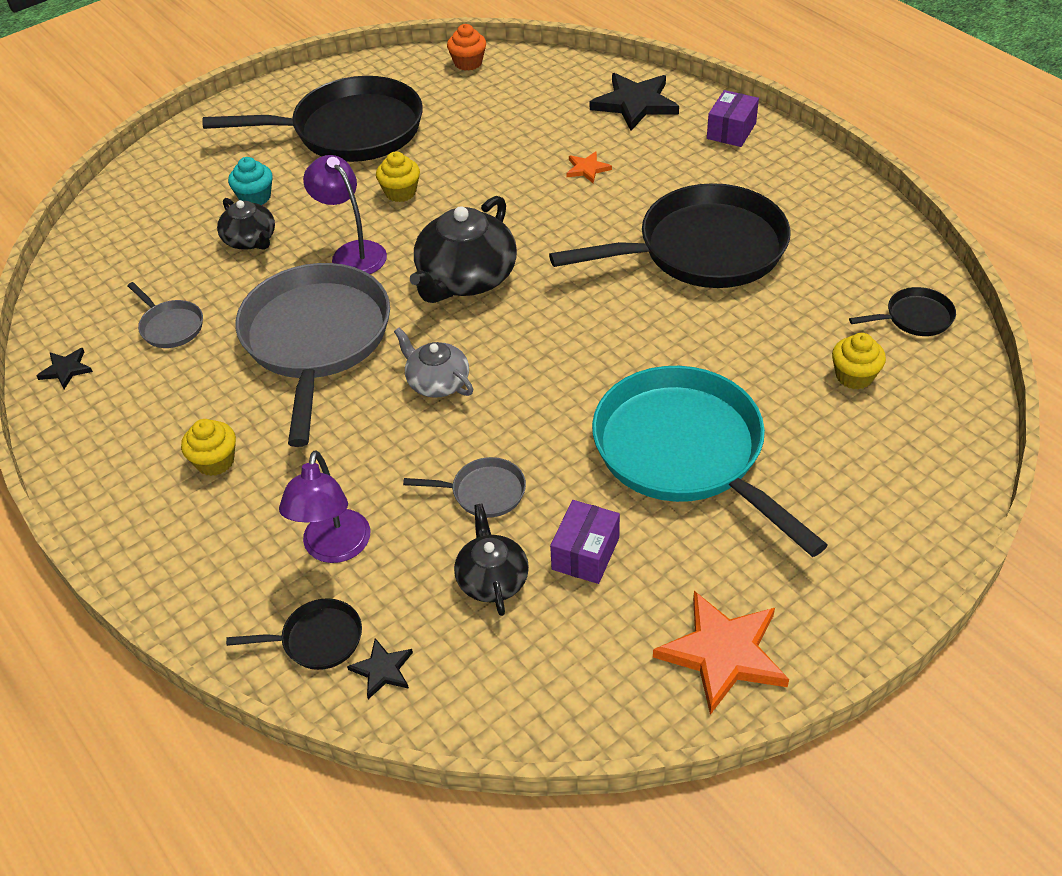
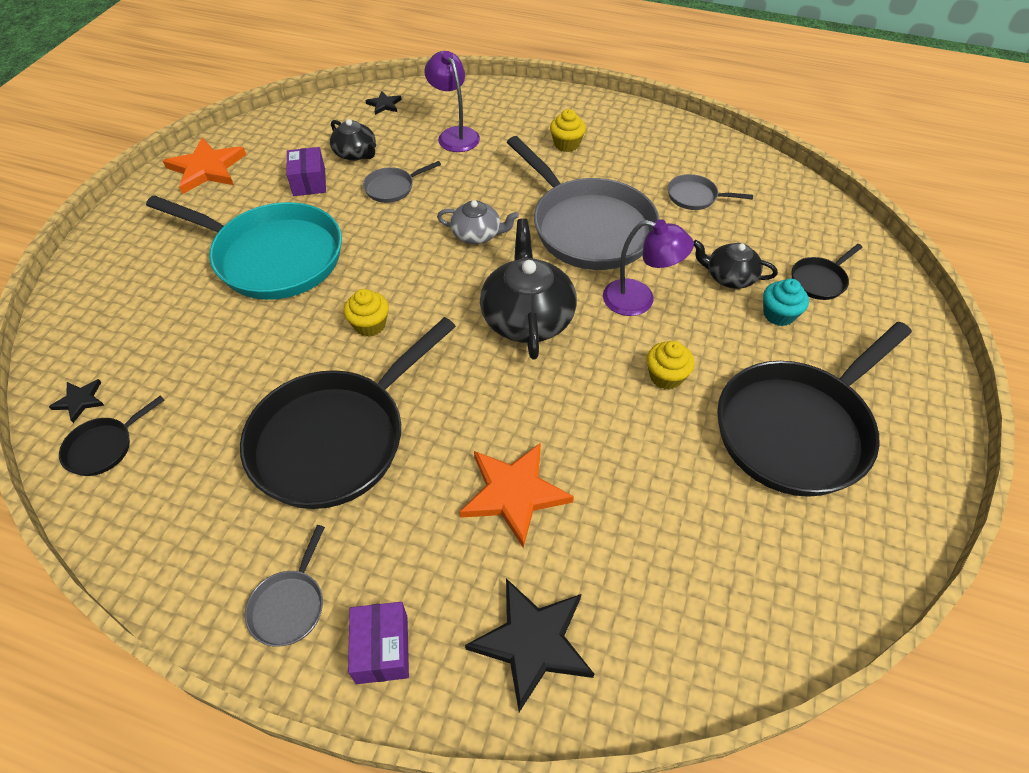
camera: 145 degrees right, 5 degrees up
(66, 369) = (719, 151): black star -> black star (80, 401)
(317, 639) = (427, 103): black pan -> black pan (820, 280)
(468, 63) = (800, 616): orange cupcake -> none
(587, 169) = (514, 493): orange star -> orange star, size x2.01
(783, 169) = (290, 605): none -> grey pan
(854, 376) = (155, 364): yellow cupcake -> yellow cupcake (370, 325)

